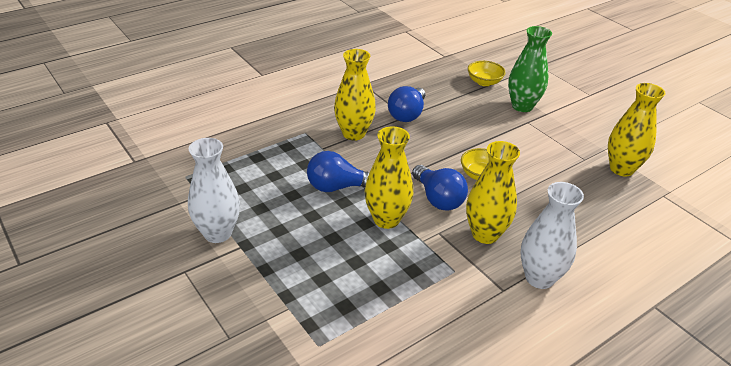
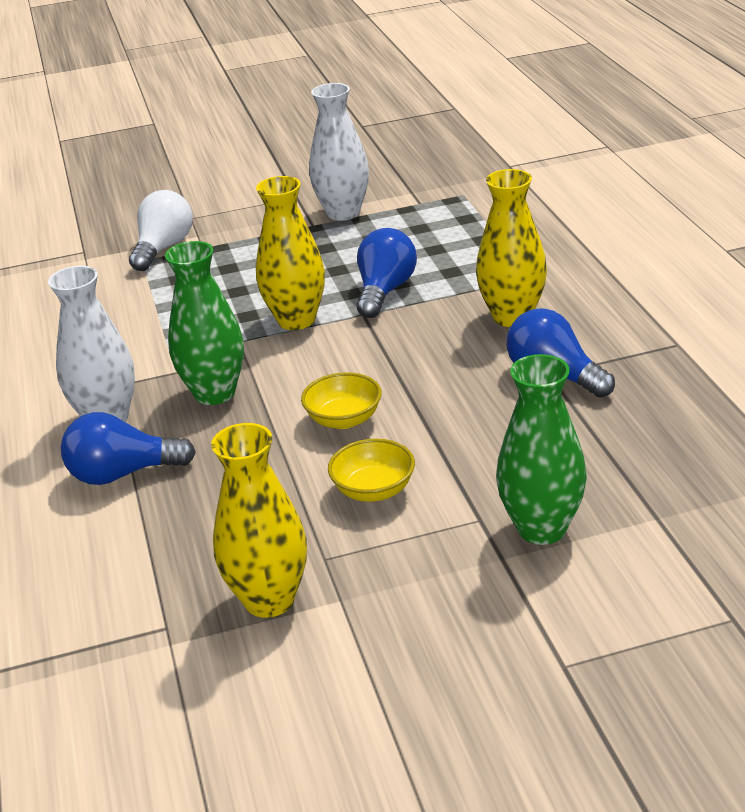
camera: 115 degrees right, 5 degrees down
(294, 337) = (163, 248): none -> white light bulb
(438, 199) = (312, 368): blue light bulb -> blue light bulb (123, 474)
(484, 82) = (658, 498): yellow bowl -> yellow bowl (373, 490)
(485, 234) = (215, 393): yellow vase -> green vase

